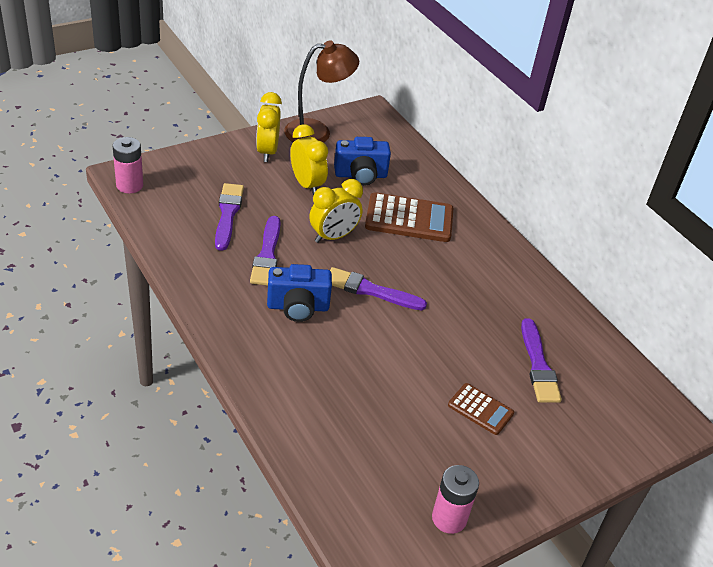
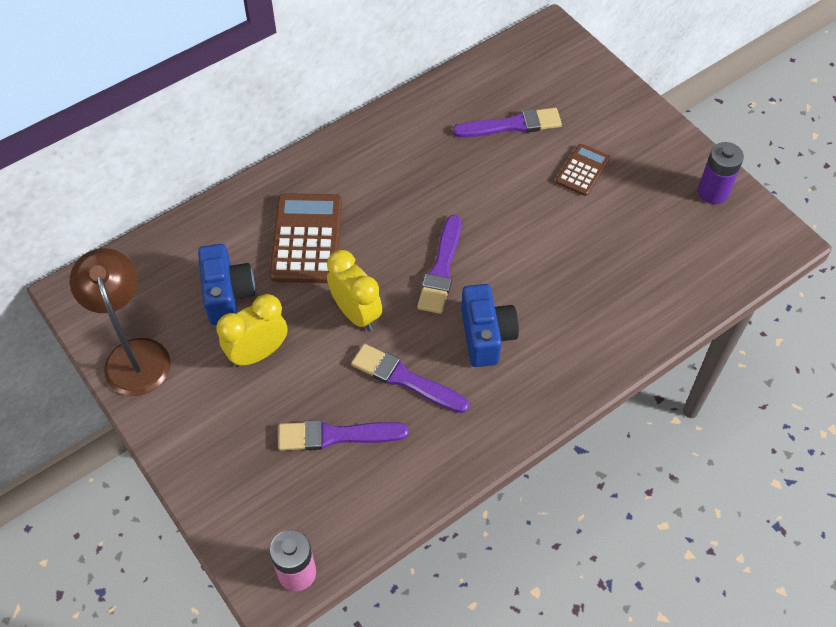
camera: 90 degrees left, 15 degrees up
(267, 152) = (190, 410): yellow clock -> none
(267, 255) = (405, 379): purple brush -> purple brush turned 150 degrees counterclockwise
(449, 518) = (713, 192): pink battery -> purple battery

